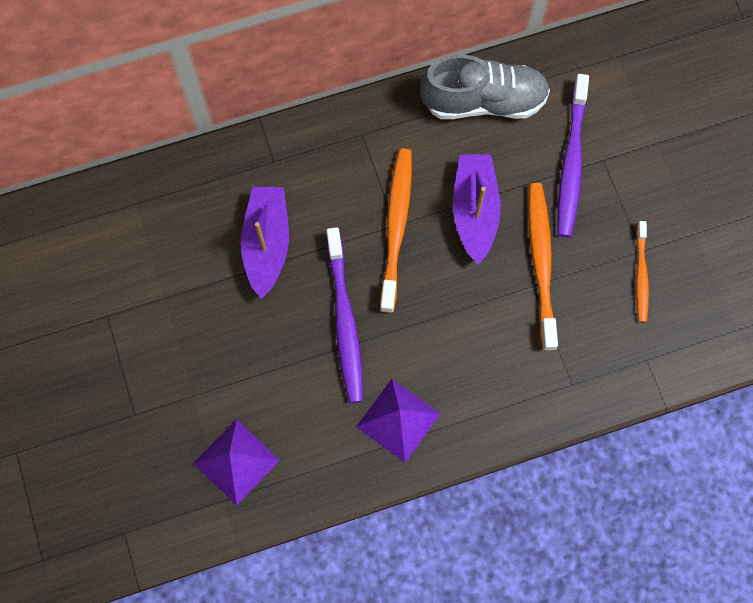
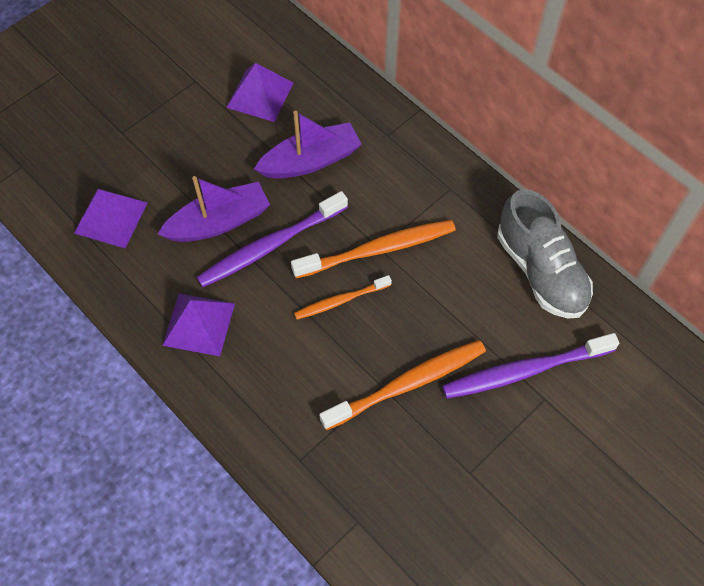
camera: 65 degrees right, 10 degrees down
(161, 258) = (260, 95): none -> purple pyramid
(474, 211) = (427, 306): purple boat -> purple boat (219, 222)
(641, 275) = (443, 482): orange toothbrush -> orange toothbrush (340, 301)

